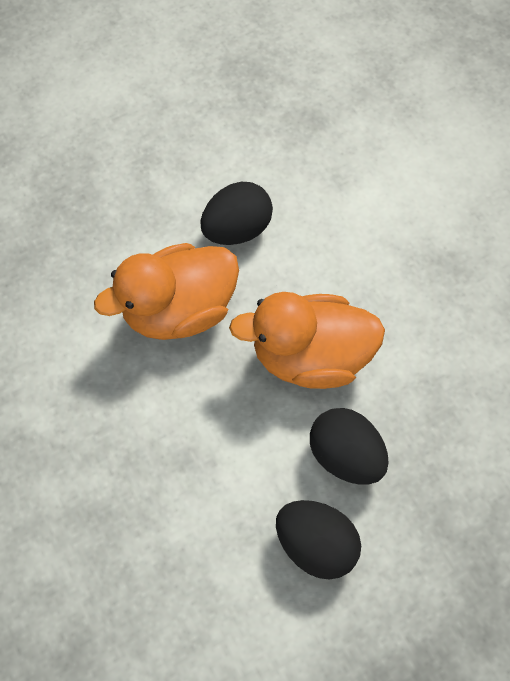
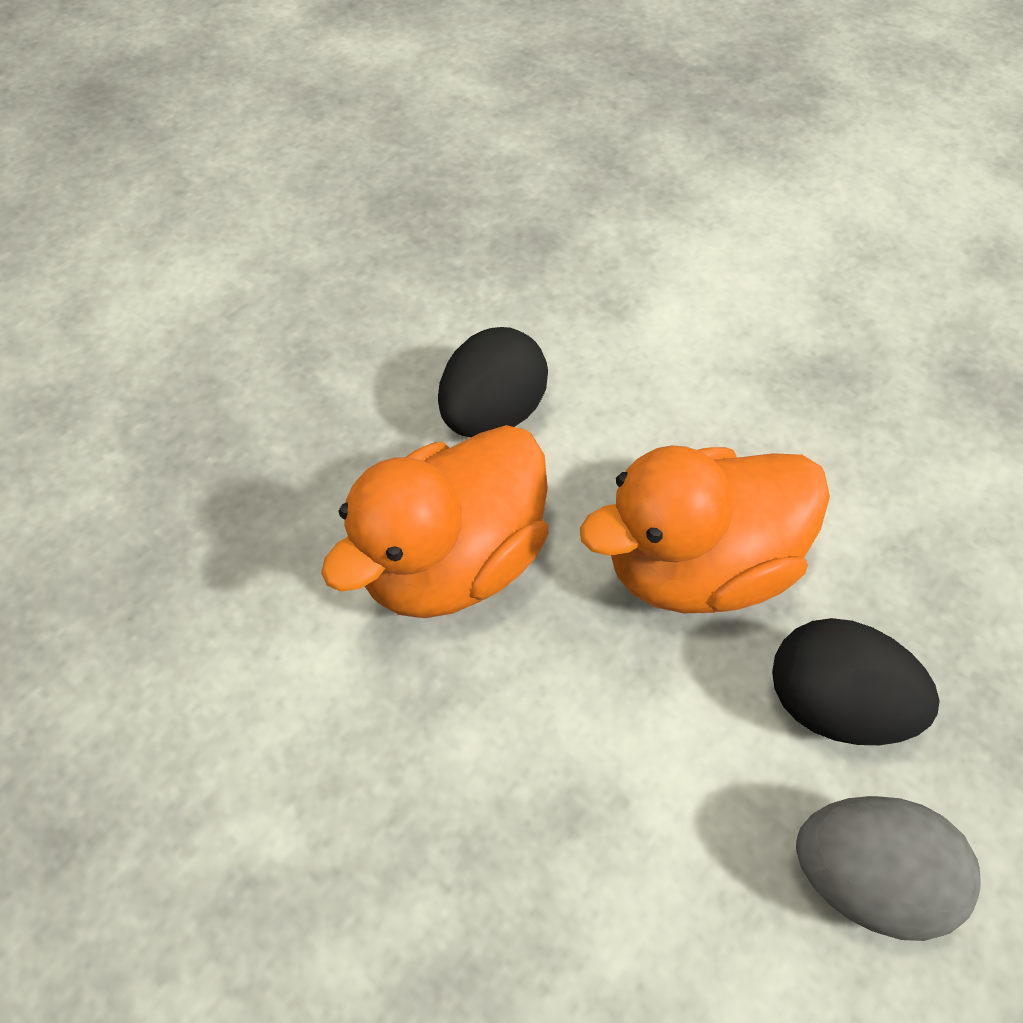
camera: 20 degrees left, 10 degrees down
(316, 544) = (867, 880): black egg -> grey egg

